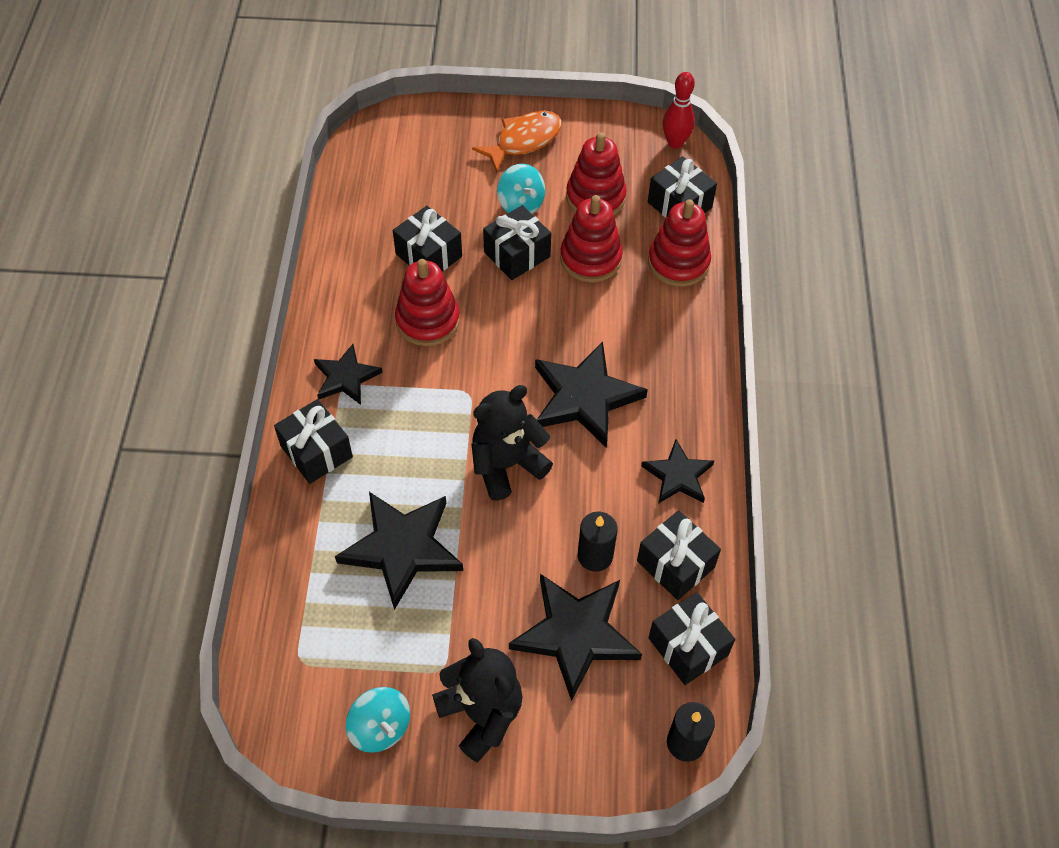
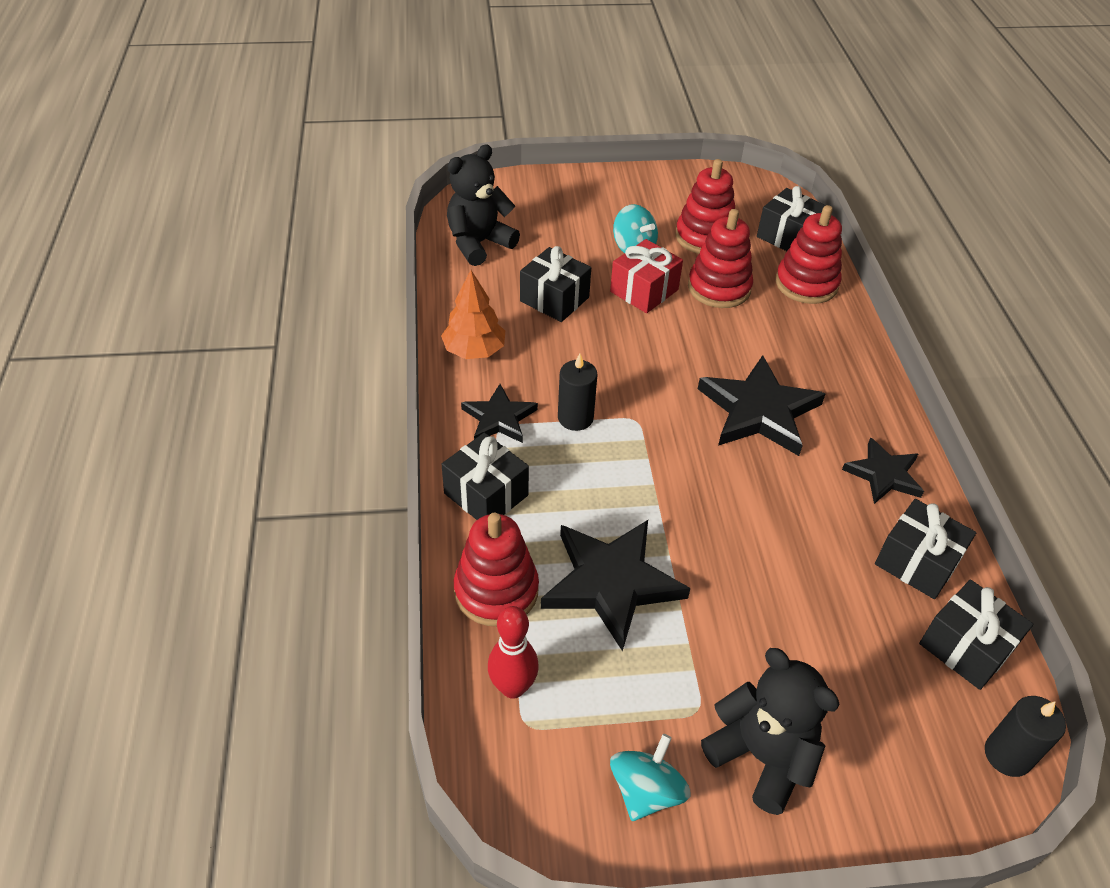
camera: 10 degrees left, 10 degrees down
(340, 304) = (474, 351): none -> orange tree
(380, 727) = (646, 791): turquoise spinning top -> turquoise spinning top turned 105 degrees counterclockwise
(428, 320) = (571, 357): red stacking toy -> red stacking toy (496, 590)
(507, 465) = (699, 484): black teddy bear -> black teddy bear (479, 243)
(517, 254) = (644, 291): black gift -> red gift
(523, 141) = (618, 197): orange fish -> none
(576, 634) = (837, 650): black star -> none
(595, 556) = (827, 564): black candle -> black candle (575, 418)
(675, 143) = (764, 187): red bowling pin -> red bowling pin (513, 687)

